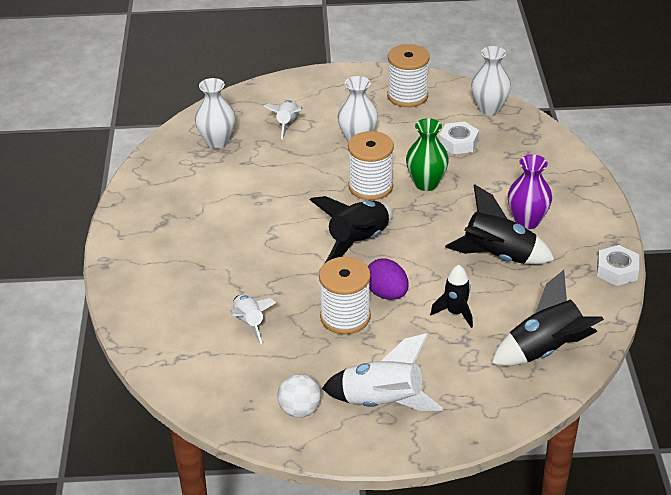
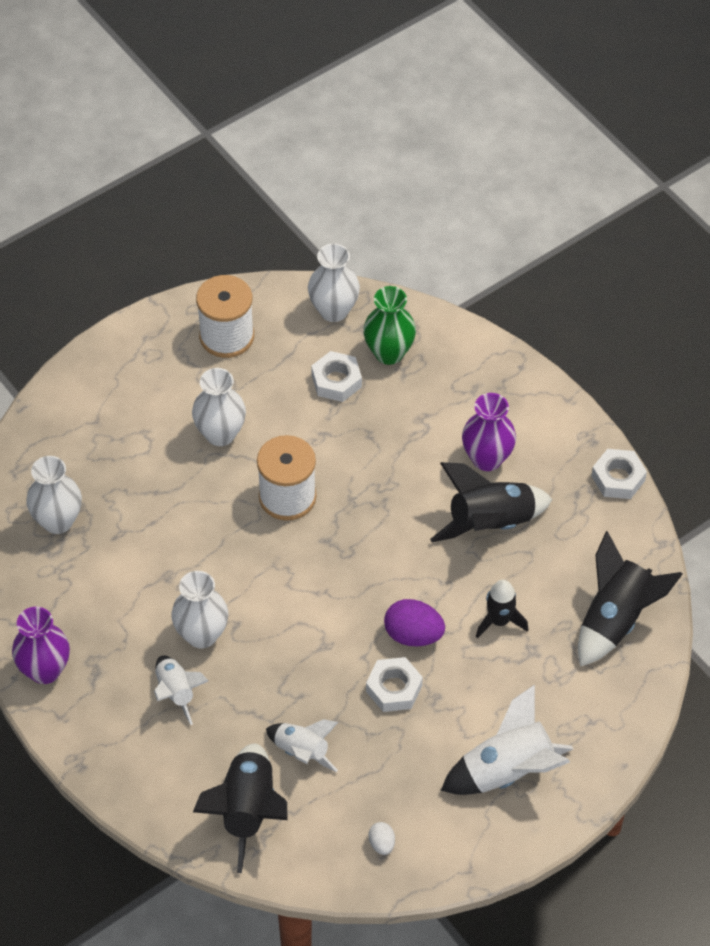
camera: 35 degrees left, 15 degrees up
(135, 208) = (45, 670): none -> purple vase
(247, 232) = (201, 635): none -> white vase
(252, 401) = (381, 844): none -> white egg
(287, 124) = (119, 451): white rocket -> white rocket (176, 692)
(300, 410) = (436, 826): white ball -> none
(345, 317) = (394, 688): white spool -> white nut
(358, 242) = (332, 582): black rocket -> black rocket (247, 811)
(426, 183) = (344, 460): green vase -> green vase (389, 353)

